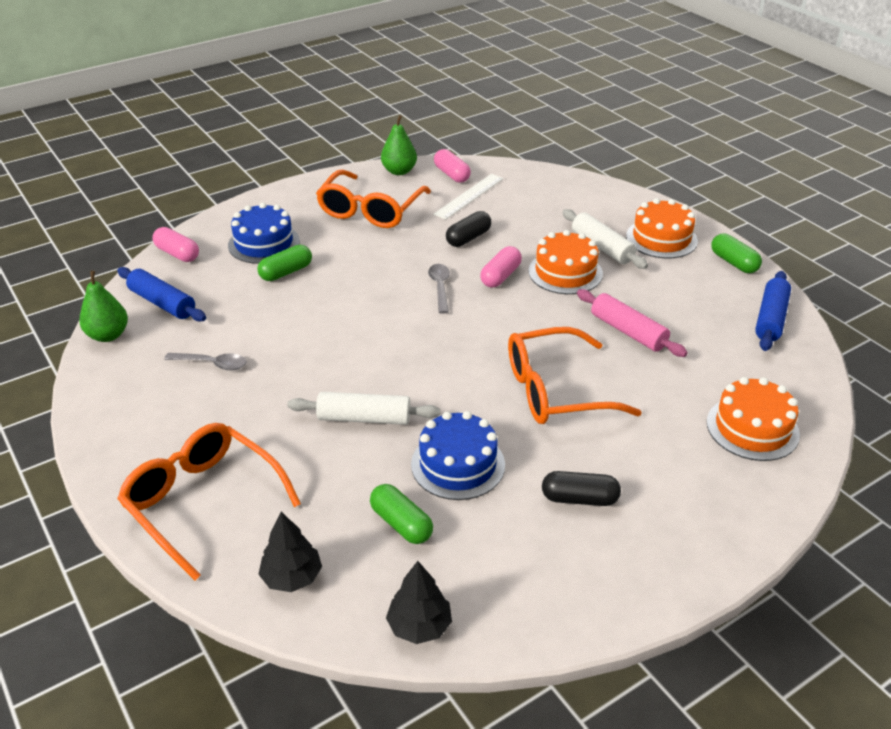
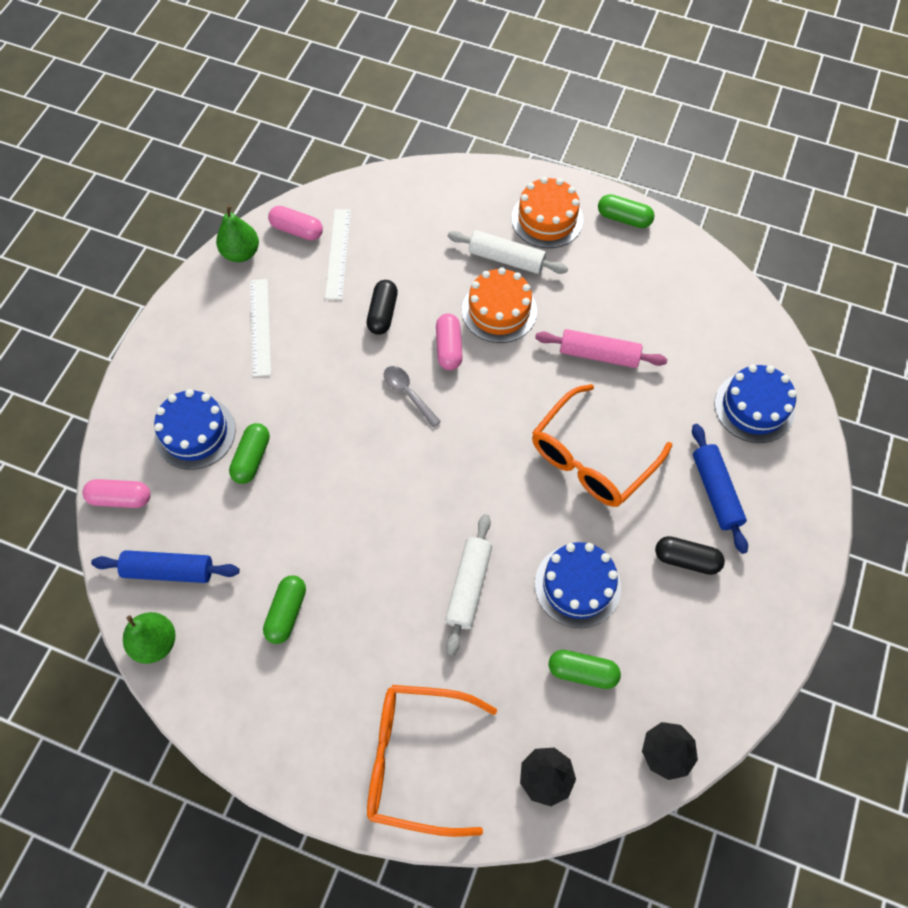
camera: 35 degrees left, 25 degrees up
(212, 364) = (287, 612): grey spoon -> green capsule
(364, 418) = (468, 586): white rolling pin -> white rolling pin turned 45 degrees counterclockwise
(370, 210) = (260, 326): orange glasses -> white ruler
(579, 499) = (686, 559): black capsule -> black capsule turned 45 degrees clockwise
(752, 428) = (754, 407): orange cake -> blue cake
(770, 318) = (693, 273): blue rolling pin -> blue rolling pin (715, 492)

